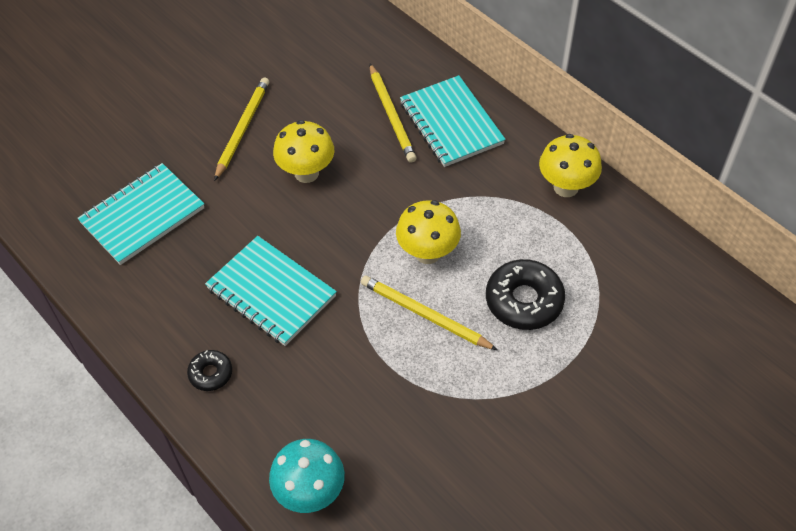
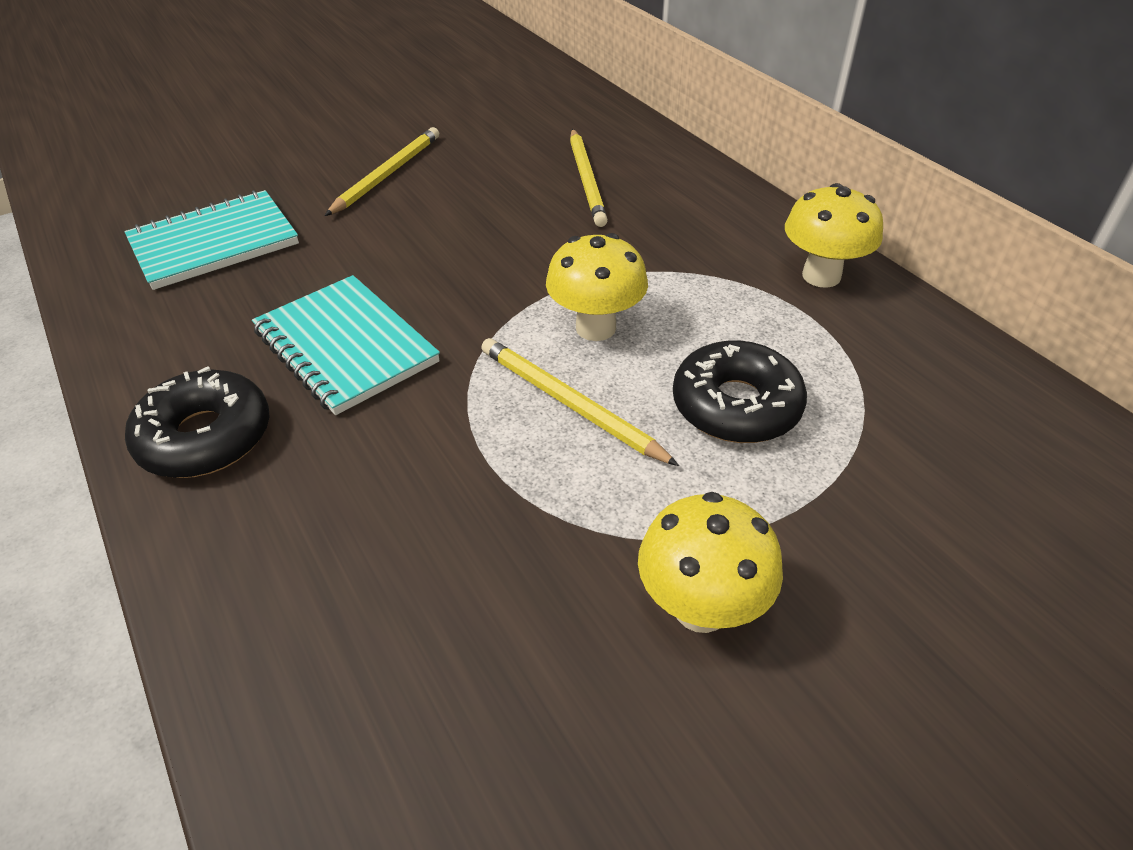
camera: 10 degrees right, 10 degrees down
(210, 373) = (205, 437): black donut -> black donut, size x1.84
(306, 173) = (452, 223): yellow mushroom -> yellow mushroom (700, 608)
(310, 492) = (280, 648): turquoise mushroom -> none
(451, 123) = (665, 195): turquoise notebook -> none

